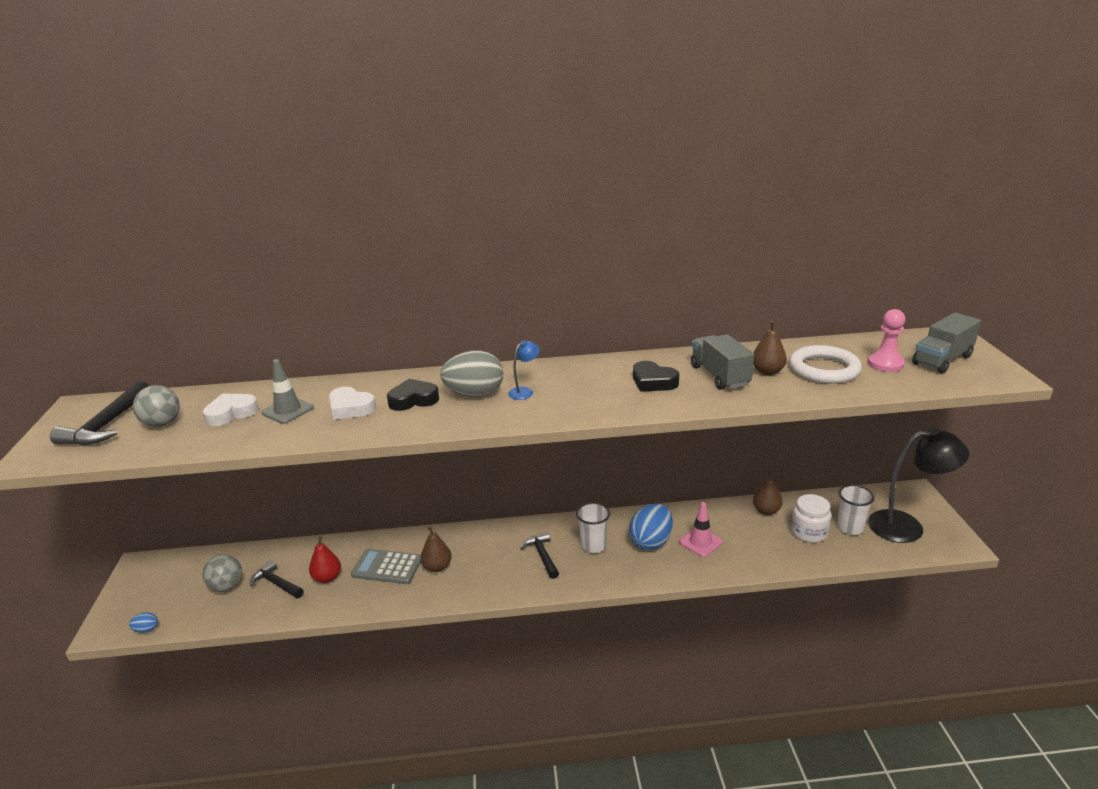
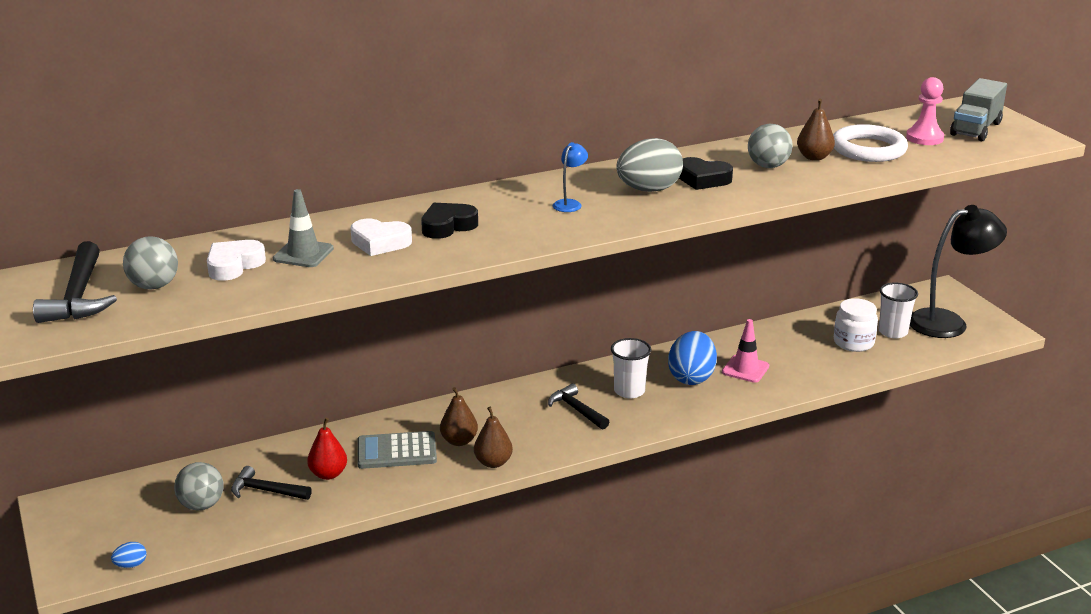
camera: 20 degrees left, 0 degrees up
(475, 394) = (515, 213): grey egg -> grey egg (648, 190)
(719, 376) = (768, 166): grey truck -> grey ball
(766, 511) = (799, 329): brown pear -> brown pear (493, 462)

